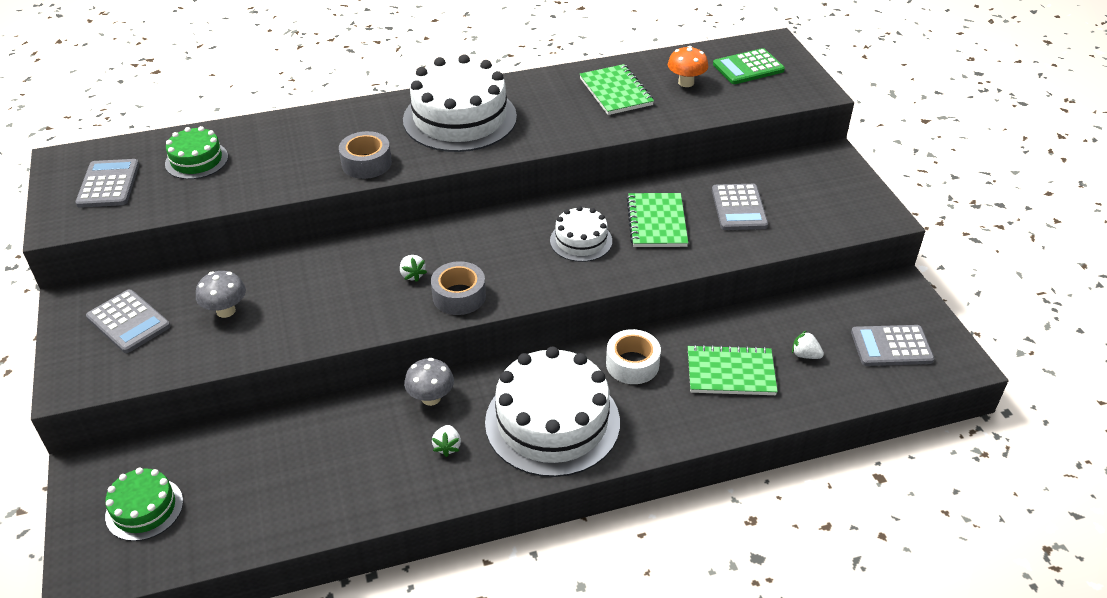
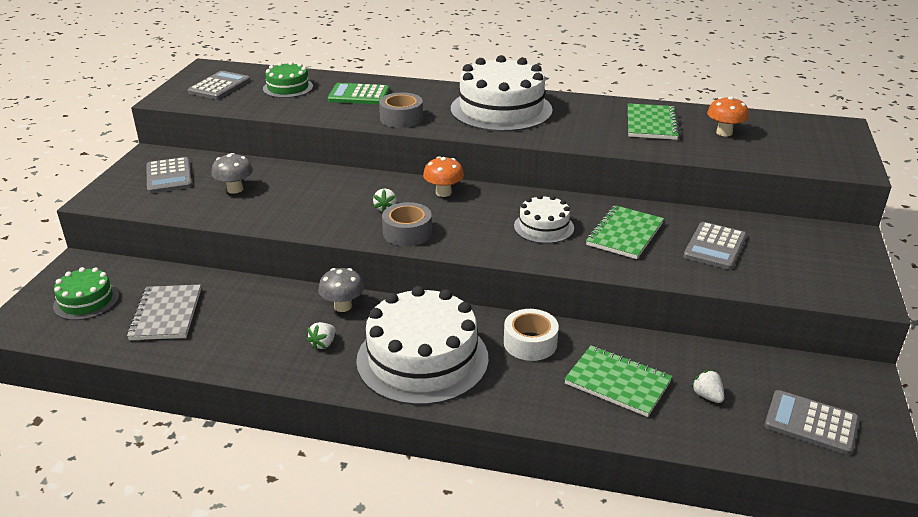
camera: 30 degrees right, 10 degrees down
(253, 485) = (166, 314): none -> grey notebook
(454, 234) = (443, 193): none -> orange mushroom
(748, 67) = (797, 136): green calculator -> green calculator (359, 95)

